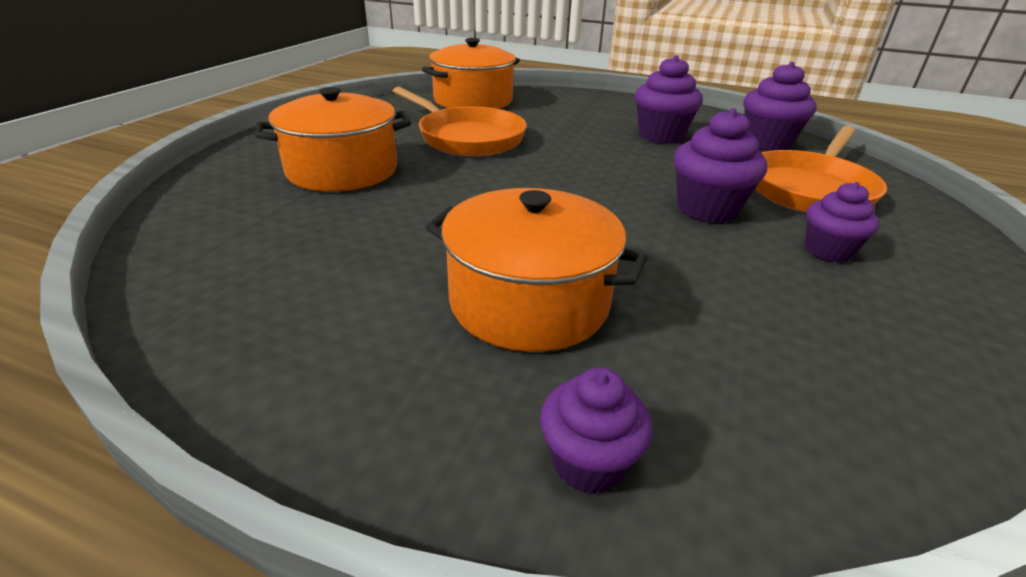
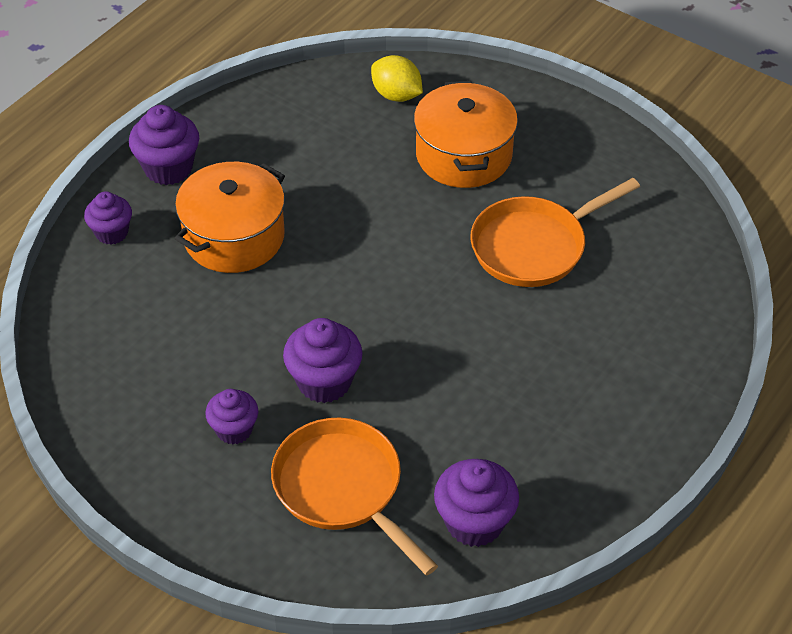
camera: 105 degrees right, 15 degrees up
(219, 213) = (396, 95): none -> yellow lemon
(473, 100) = (672, 270): orange pot -> none
(661, 135) = (516, 421): purple cupcake -> purple cupcake (168, 168)

